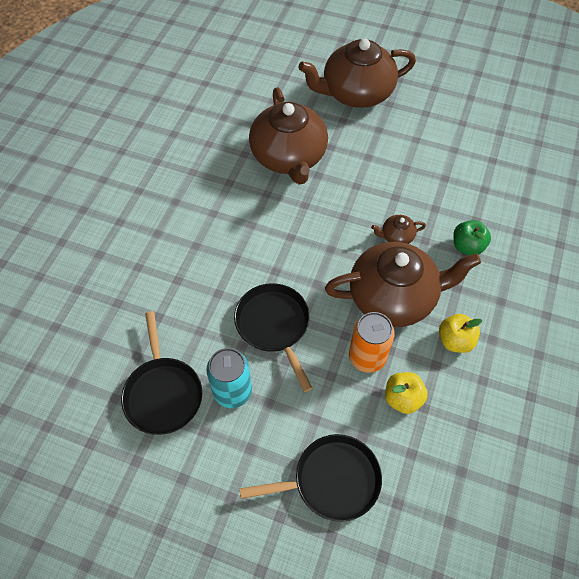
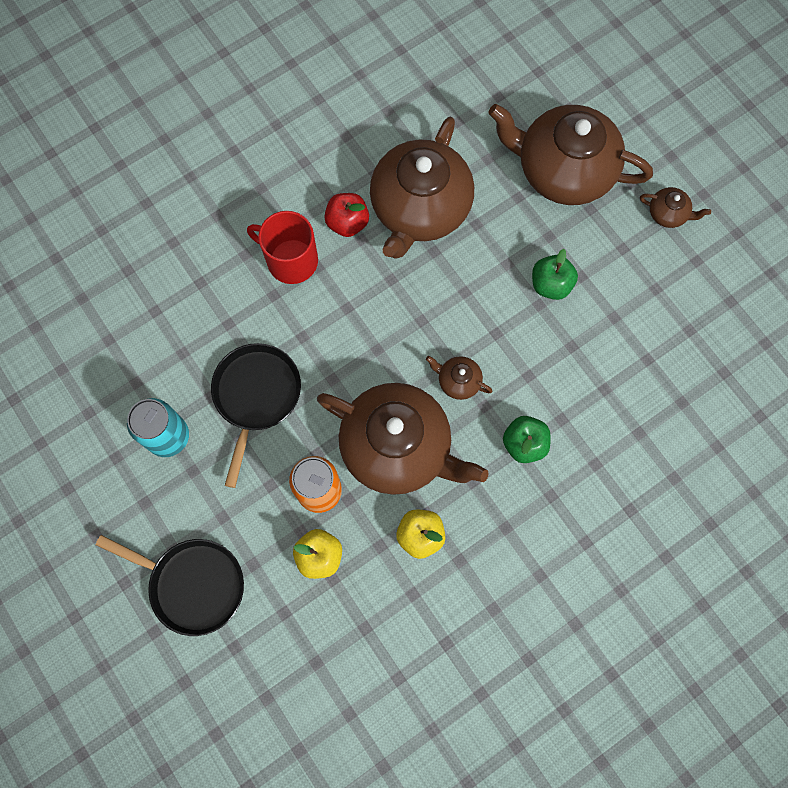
camera: 35 degrees right, 15 degrees up
(163, 393) = (105, 394): black pan -> none
(230, 231) = (290, 260): none -> red mug
(250, 189) = (347, 223): none -> red apple
(403, 153) = (550, 284): none -> green apple
(433, 83) = (668, 214): none -> brown teapot

